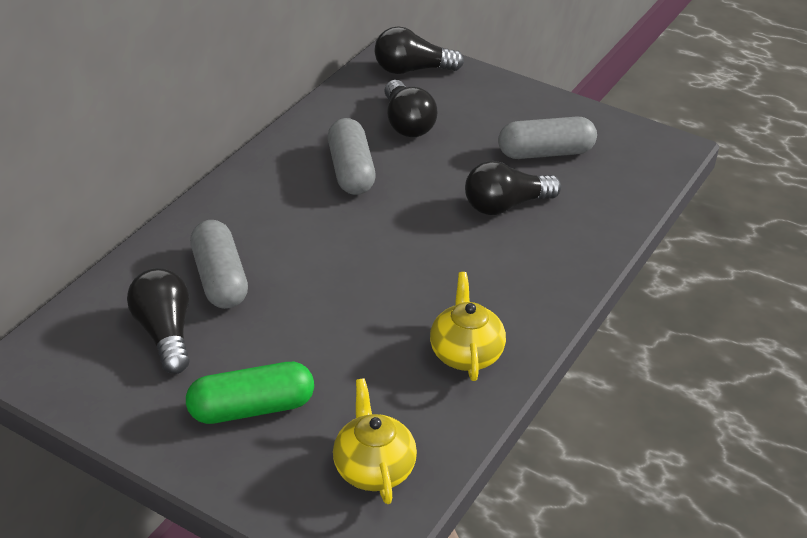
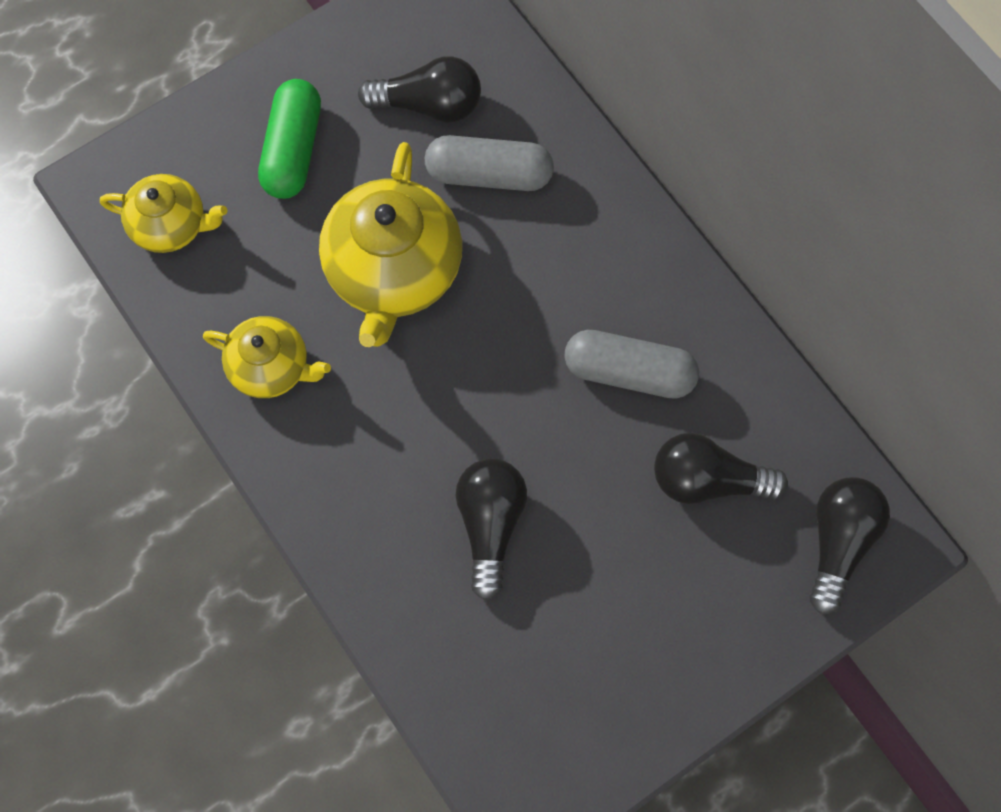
camera: 115 degrees right, 30 degrees up
(338, 308) = (394, 272): none -> yellow teapot
(545, 153) = (577, 631): grey capsule -> none

